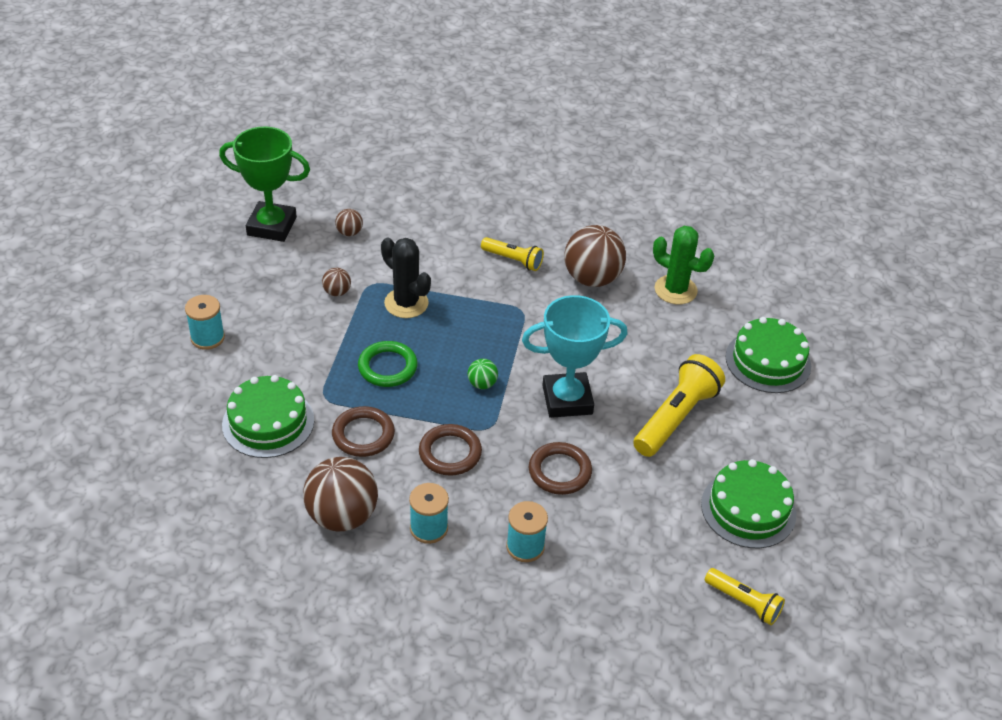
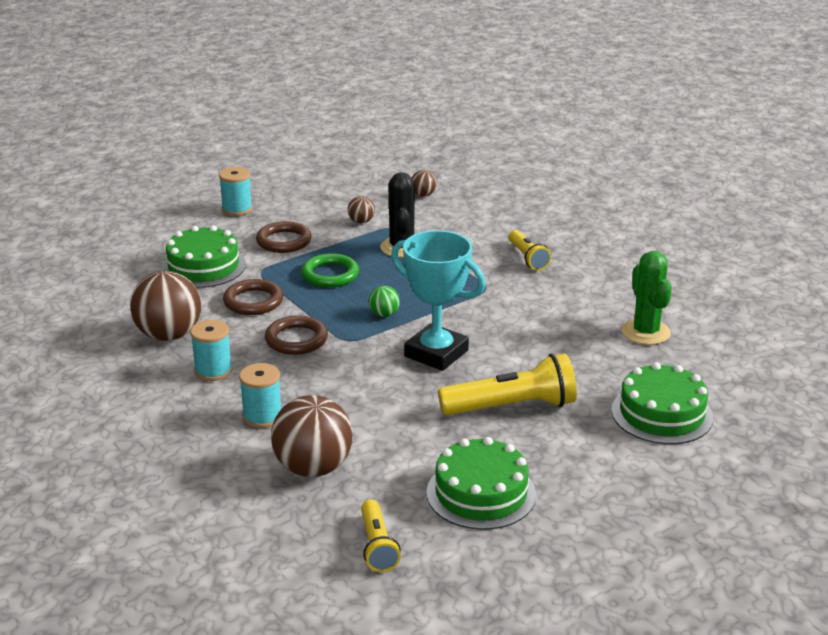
camera: 45 degrees right, 15 degrees down
(272, 226) = (373, 171): green trophy -> none
(559, 471) = (360, 390): brown ring -> brown ring (284, 241)
(592, 278) = (579, 294): brown ball -> brown ball (313, 468)

